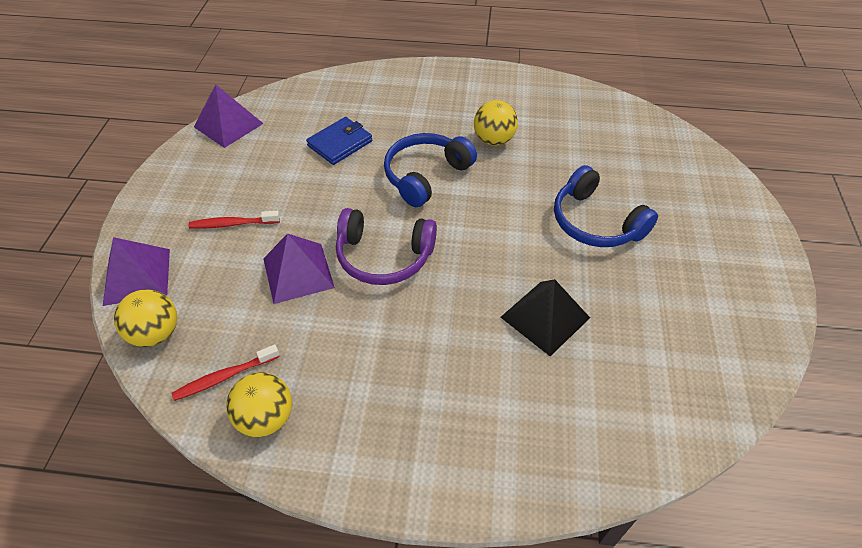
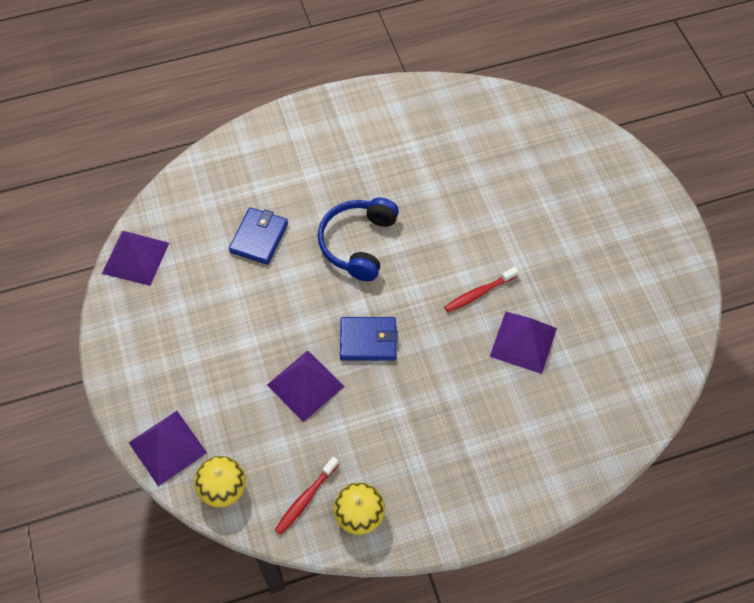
camera: 25 degrees left, 10 degrees up
(232, 224) = (216, 363): red toothbrush -> red toothbrush (478, 293)
(384, 257) = (368, 340): purple headphones -> blue wallet
(493, 140) = (398, 180): yellow ball -> none
(545, 317) = (523, 342): black pyramid -> purple pyramid
(595, 222) = (523, 236): blue headphones -> none

